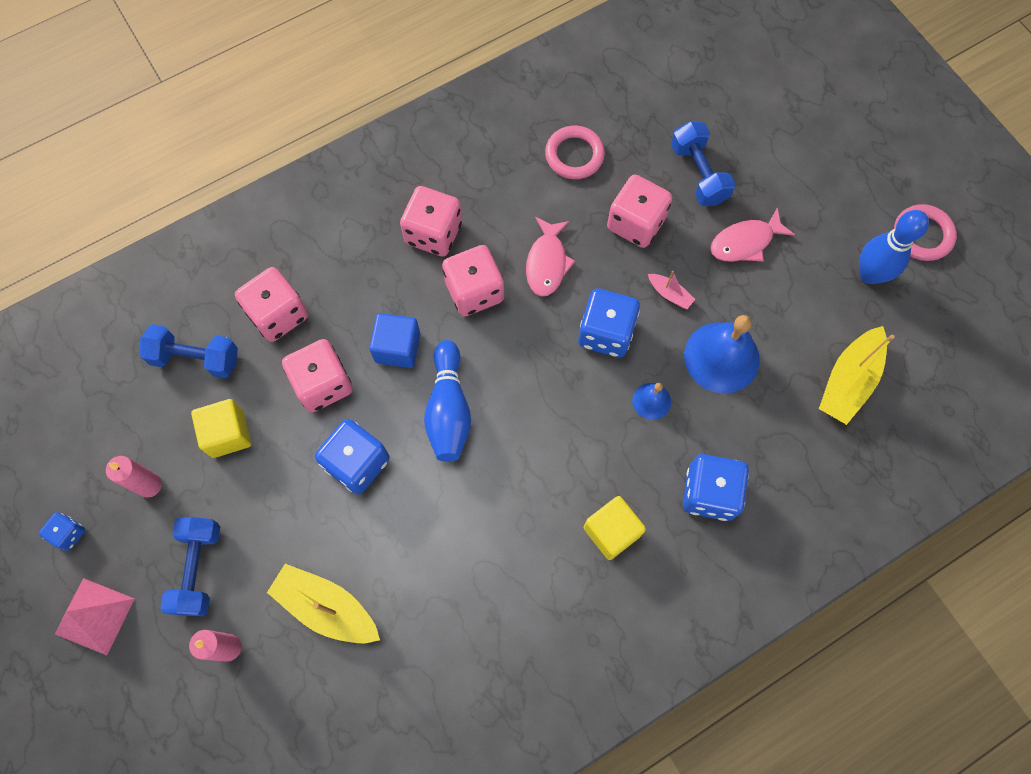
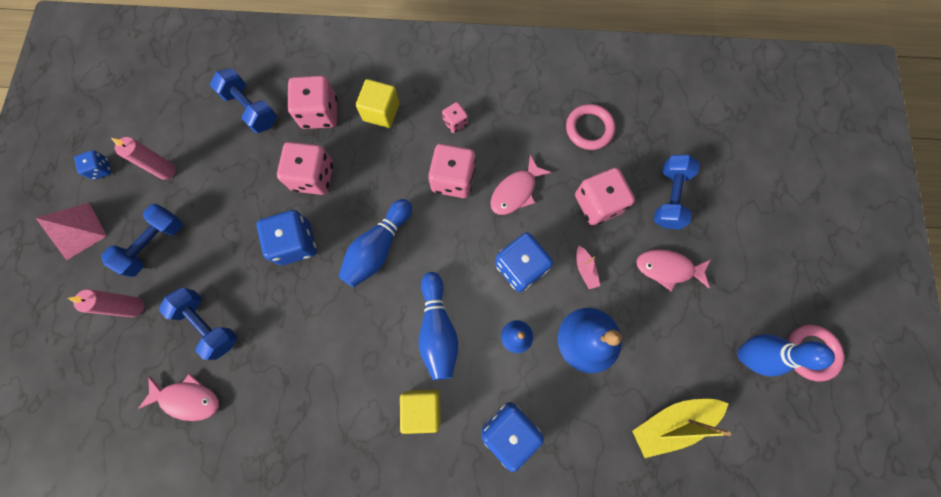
camera: 35 degrees right, 5 degrees up
(228, 434) = (234, 170): yellow cube -> yellow cube (381, 112)
(326, 607) = (208, 324): yellow boat -> blue dumbbell
(363, 695) = (187, 398): none -> pink fish
(397, 348) = (376, 184): blue cube -> none
(433, 233) = (455, 123): pink dice -> pink dice, size x0.52
(570, 447) = (438, 329): none -> blue bowling pin

